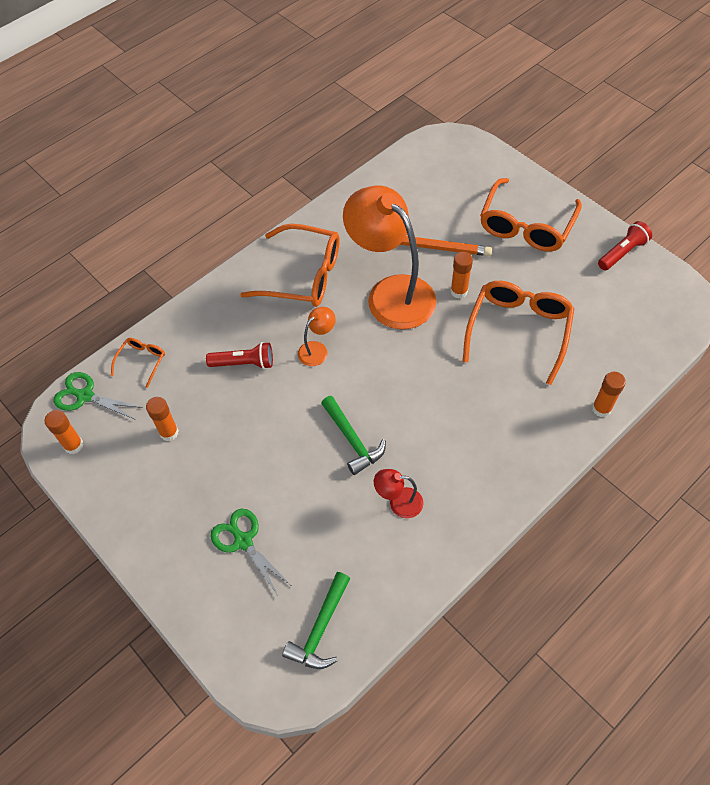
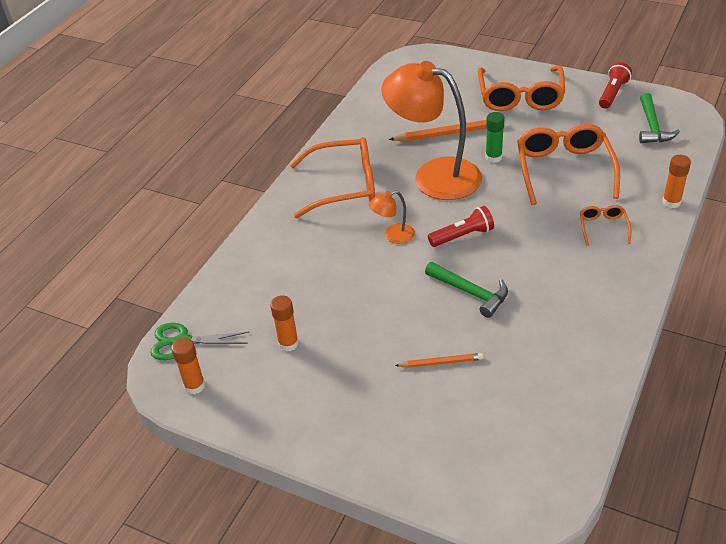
camera: 20 degrees left, 15 degrees down
(142, 361) = (225, 296): orange glasses -> orange glasses (603, 227)
(243, 541) = (417, 405): green scissors -> none
(244, 363) = (329, 267): red flashlight -> red flashlight (462, 236)
(286, 505) = (441, 362): none -> orange pencil
(317, 349) = (393, 236): orange lamp -> orange lamp turned 135 degrees counterclockwise
(320, 628) = (537, 448): green hammer -> green hammer (652, 126)
(398, 502) = (544, 325): red lamp -> none
(459, 291) = (493, 157): orange glue stick -> green glue stick

